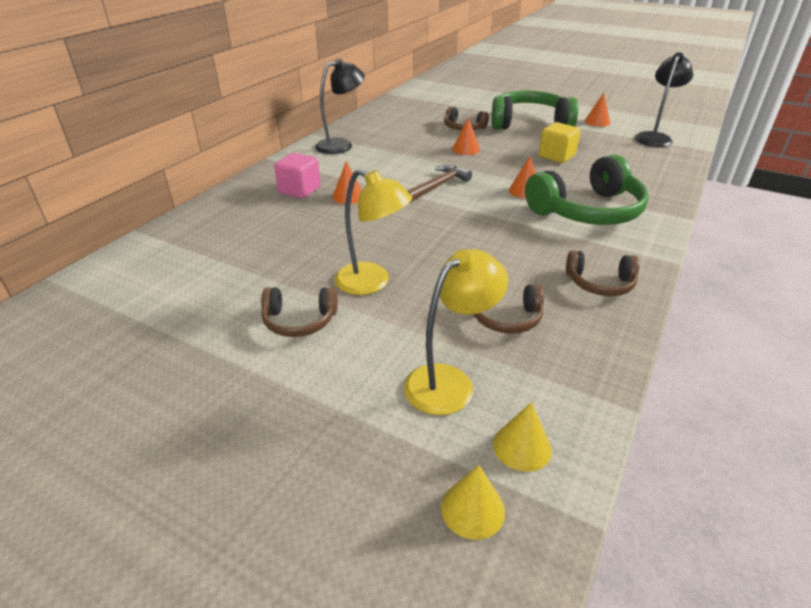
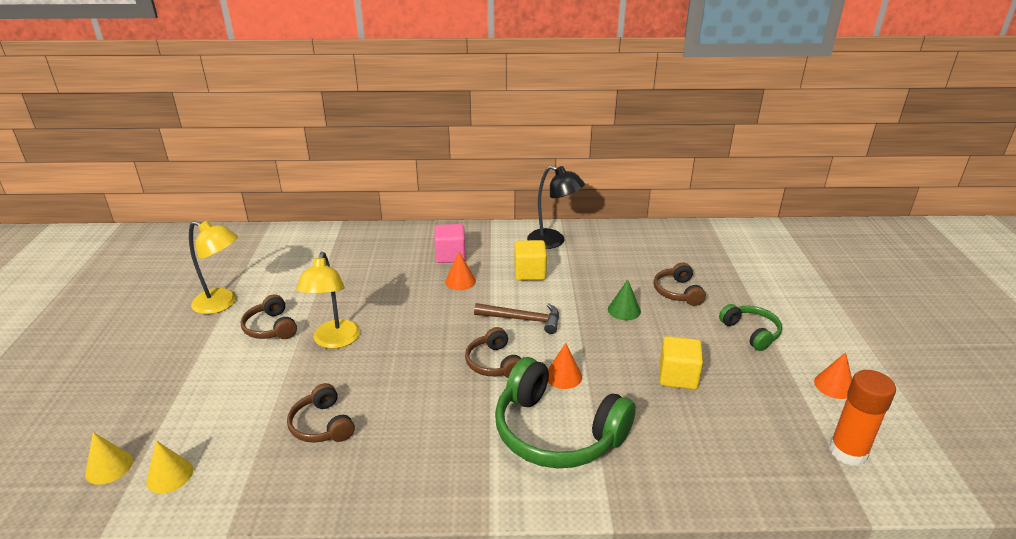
camera: 60 degrees right, 5 degrees down
(375, 166) = (530, 273): none -> yellow cube
(449, 381) = (229, 419): yellow lamp -> yellow lamp (222, 303)
(466, 149) = (624, 310): orange cone -> green cone
(529, 123) = (751, 332): green headphones -> green headphones, size x0.52
(600, 283) = (410, 473): brown headphones -> brown headphones (494, 363)
(654, 137) = (848, 451): black lamp -> orange glue stick

